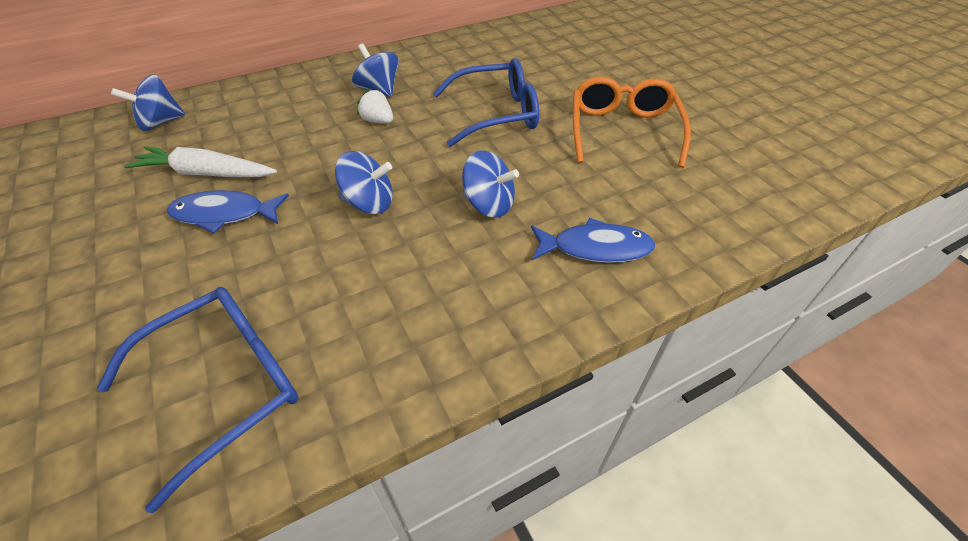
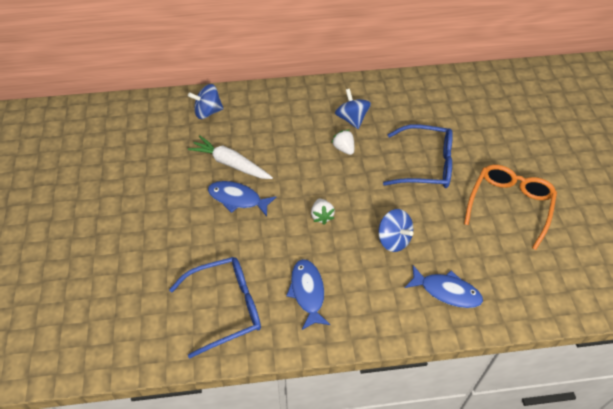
camera: 20 degrees right, 5 degrees up
(369, 203) = (321, 216): blue spinning top -> white strawberry
(376, 313) = (307, 292): none -> blue fish

